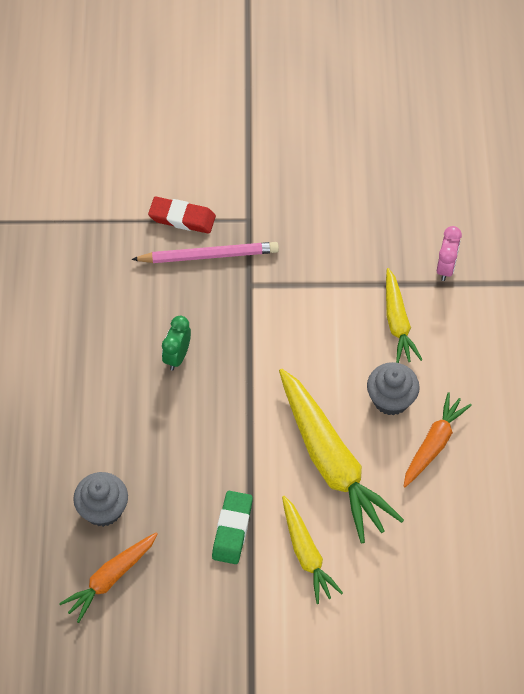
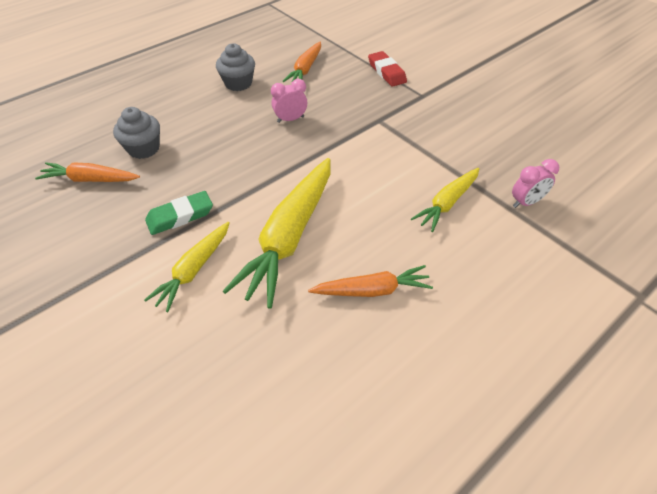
camera: 50 degrees right, 10 degrees down
(104, 284) = (305, 69): none -> orange carrot
(177, 356) = (290, 119): green clock -> pink clock
(209, 255) = (376, 94): pink pencil -> none
(391, 399) = (380, 238): grey cupcake -> grey cupcake (238, 83)

